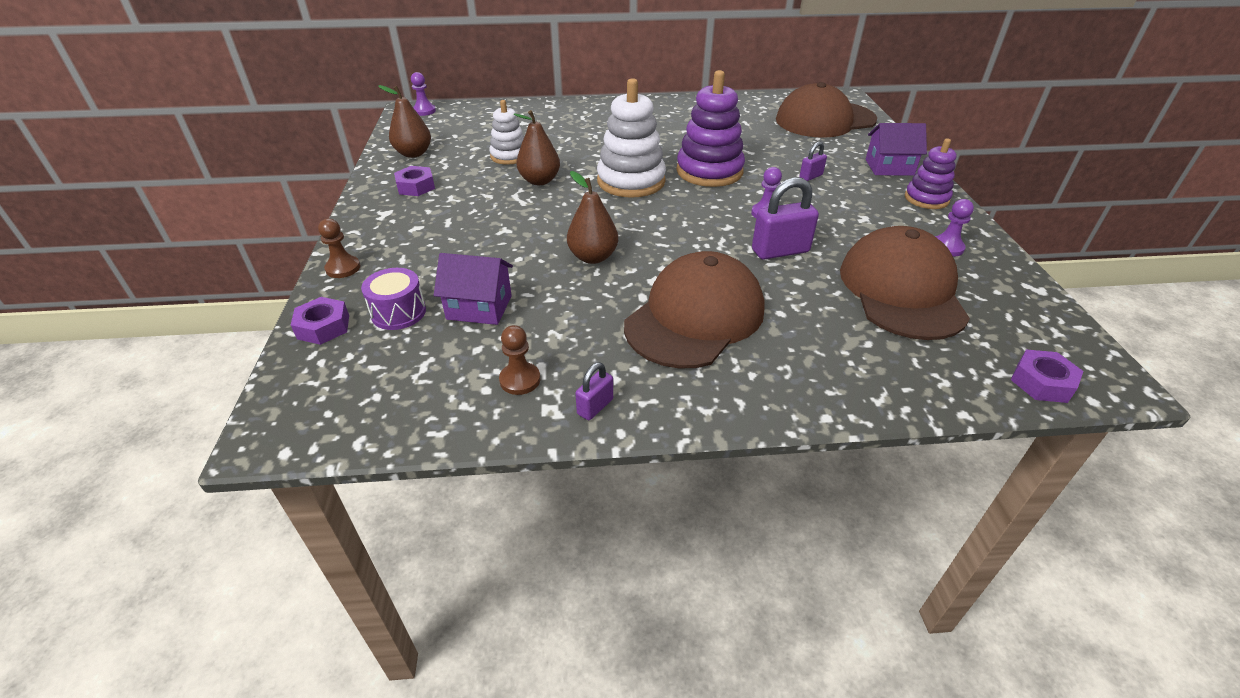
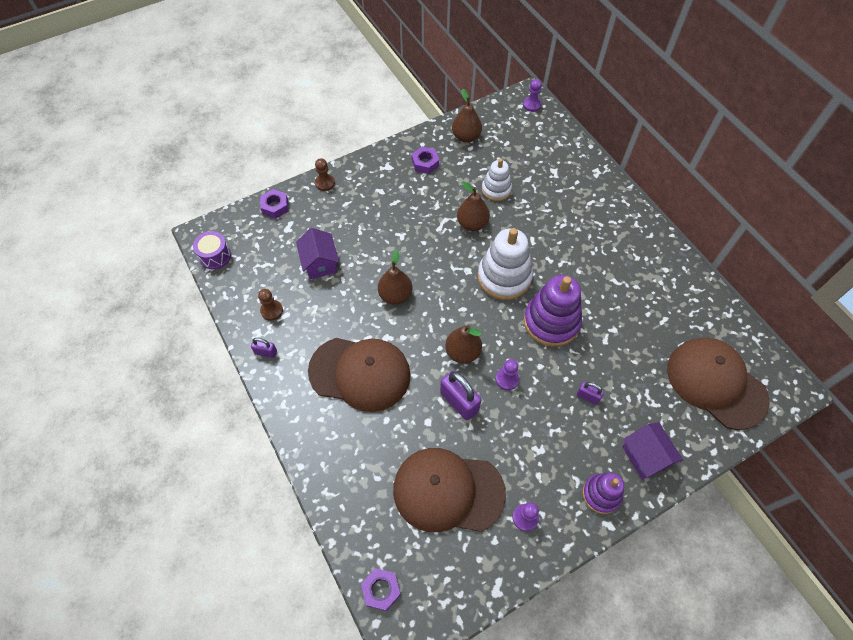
camera: 65 degrees right, 20 degrees up
(398, 312) = (300, 230): purple drum -> purple drum (215, 256)
(713, 231) = (462, 352): none -> brown pear
(901, 290) = (448, 491): brown cap -> brown cap turned 150 degrees counterclockwise

